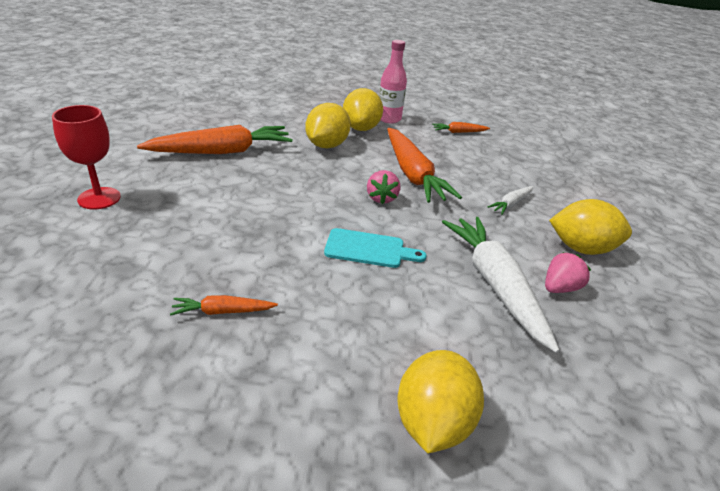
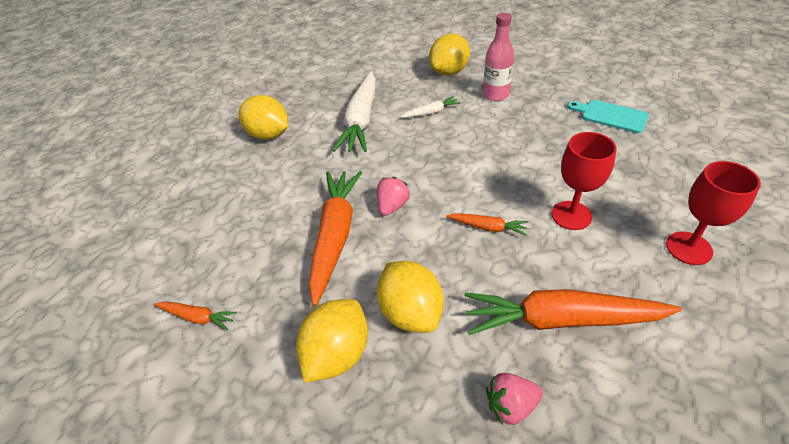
camera: 150 degrees left, 10 degrees up
(206, 210) = (571, 215): none -> red goblet
(223, 311) = (550, 128): orange carrot -> orange carrot (487, 227)
(327, 145) = (411, 312): yellow lemon -> yellow lemon turned 75 degrees counterclockwise
(369, 249) = (433, 156): turquoise cutting board -> turquoise cutting board (610, 116)
(389, 119) = (272, 379): pink bottle -> pink bottle (496, 95)
(511, 204) = (273, 182): white carrot -> white carrot (431, 112)
(559, 288) = (321, 113): pink strawberry -> pink strawberry (510, 405)

